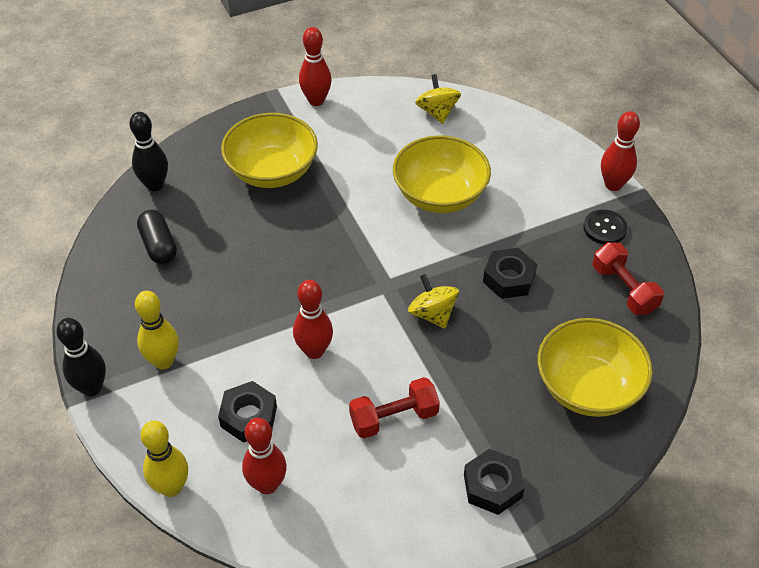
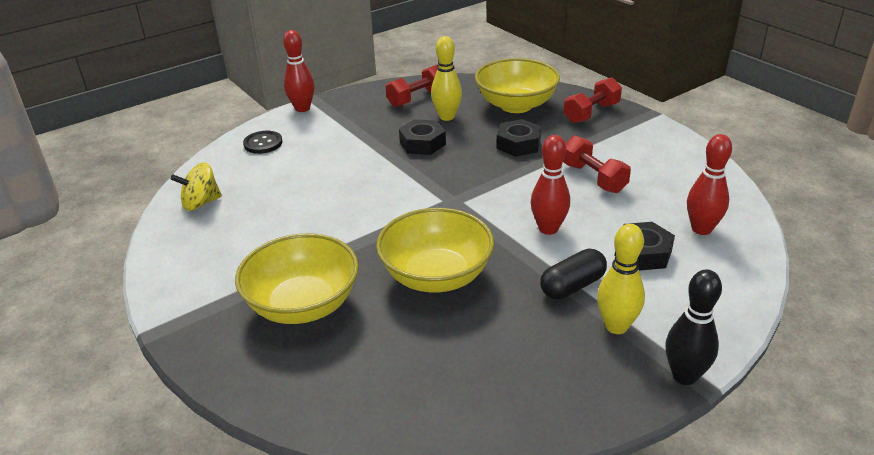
camera: 100 degrees left, 15 degrees down
(155, 185) = (341, 412): black bowling pin -> none
(159, 246) = (451, 376): black capsule -> black capsule (572, 286)
(171, 487) = (749, 283): yellow bowling pin -> yellow bowling pin (447, 117)
(316, 100) = (170, 293): red bowling pin -> none
(432, 314) = (476, 173): yellow spinning top -> none
(440, 195) = (327, 187): yellow bowl -> yellow bowl (436, 276)
(492, 486) = (623, 131): black nut -> black nut (518, 144)
(550, 466) = (591, 113): none -> red dumbbell
(604, 228) = (354, 109): black button -> black button (263, 143)

